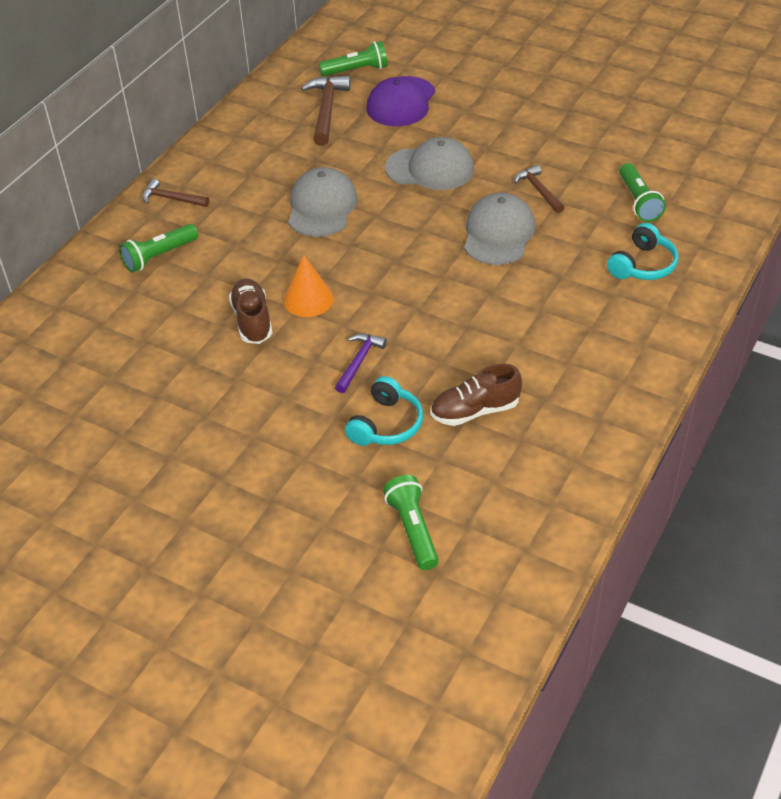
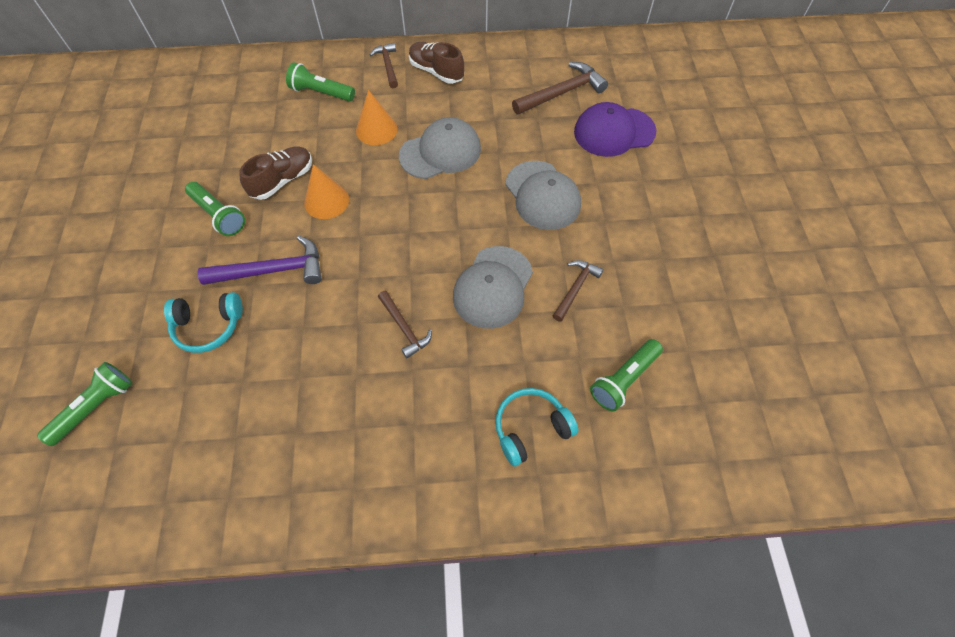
camera: 55 degrees right, 15 degrees up
(250, 236) = (376, 129): none -> orange cone
(356, 70) = (629, 84): green flashlight -> green flashlight (218, 215)
(359, 361) = (272, 270): purple hammer -> purple hammer, size x1.62
(475, 411) = (254, 383): brown shoe -> brown shoe (436, 72)
(495, 299) = (404, 328): none -> brown hammer
(498, 233) = (493, 287): grey cap -> grey cap turned 135 degrees clockwise
(642, 265) = (531, 428): turquoise headphones -> turquoise headphones turned 150 degrees clockwise

